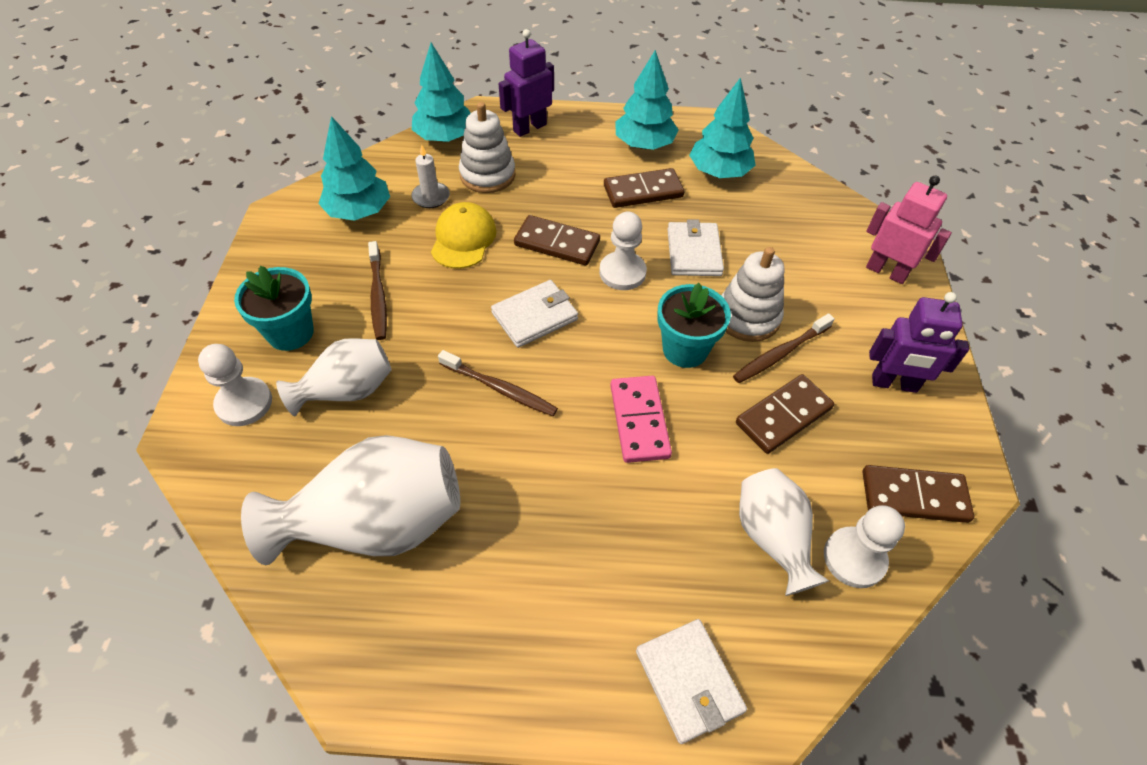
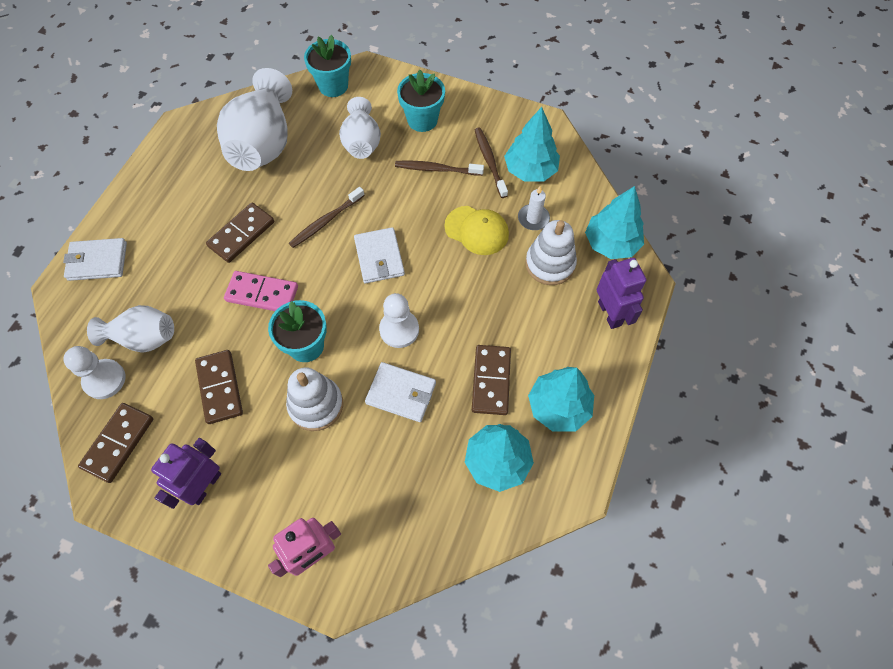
camera: 110 degrees right, 10 degrees up
(229, 467) = (333, 86): none -> turquoise flower pot
(244, 403) = (375, 94): white pawn -> none
(557, 243) = (449, 292): brown domino -> brown domino (241, 234)
(780, 354) = (271, 412): brown toothbrush -> brown toothbrush (489, 162)

